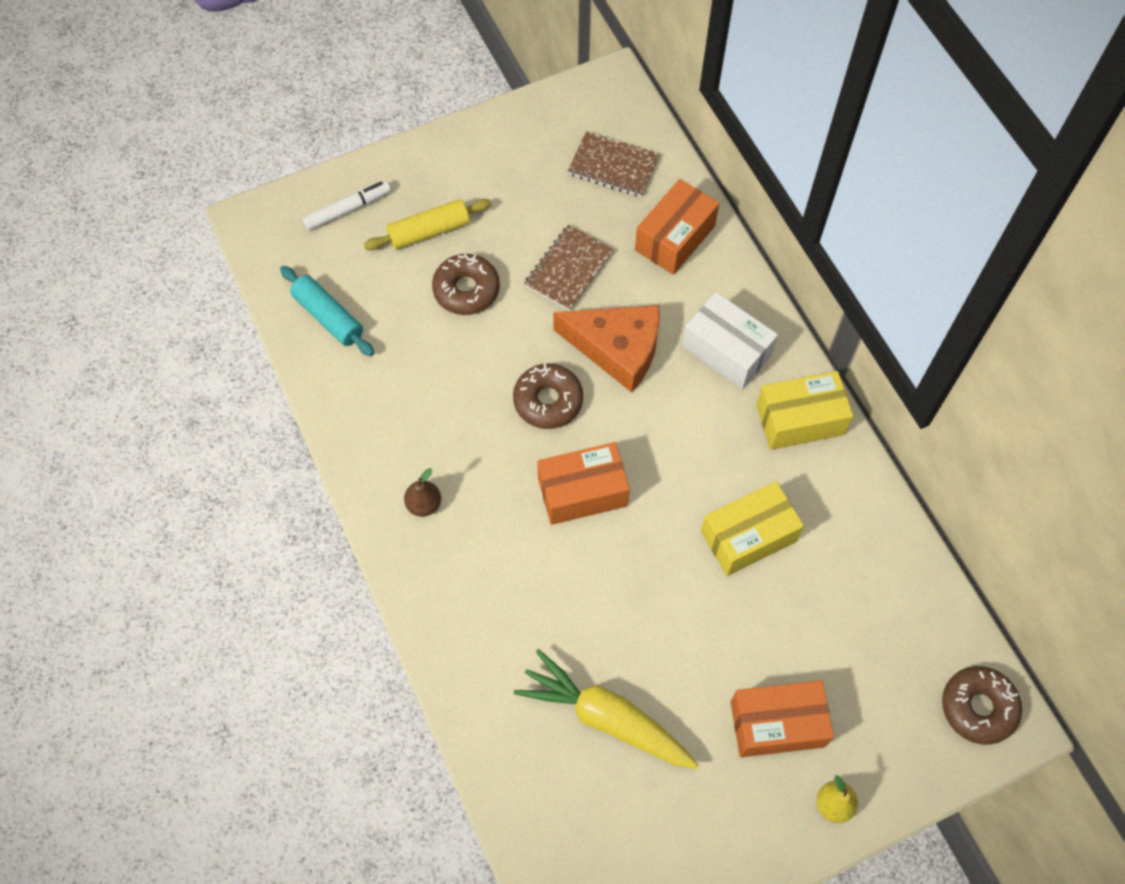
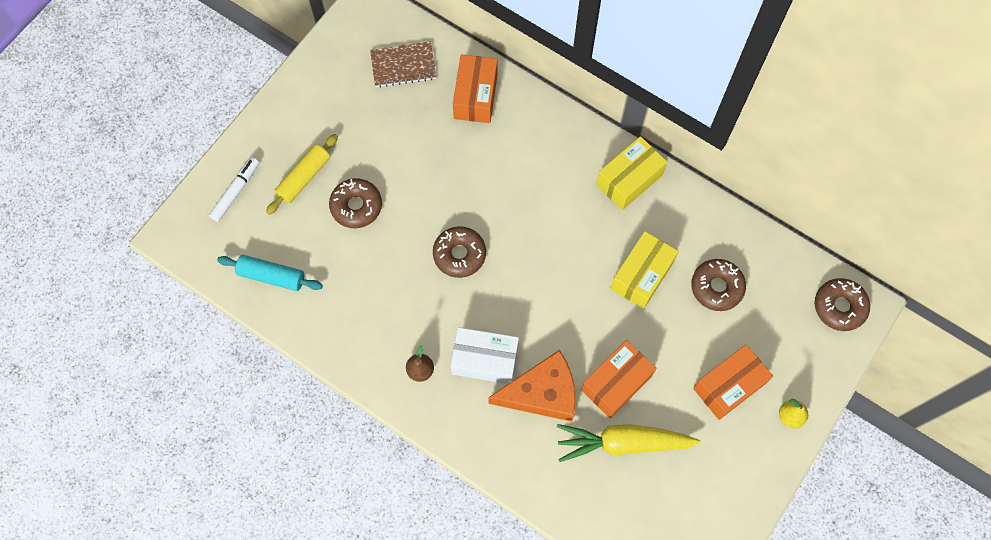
camera: 30 degrees left, 5 degrees up
(569, 269) = (418, 155): brown notebook -> none
(582, 492) = (519, 304): orange box -> orange box (616, 383)
(617, 349) = (483, 194): orange cheese -> orange cheese (542, 393)
(726, 351) = (555, 158): white box -> white box (485, 360)
(833, 599) = (716, 287): none -> brown donut

